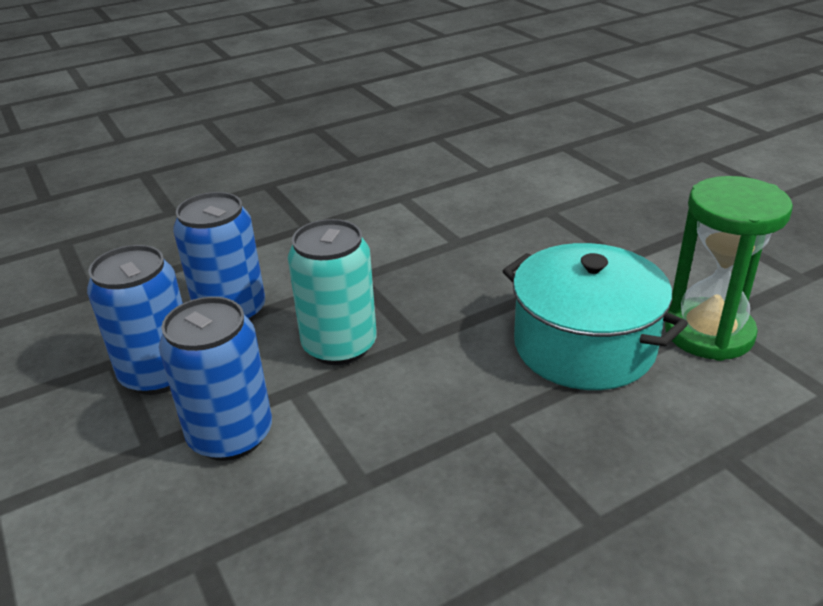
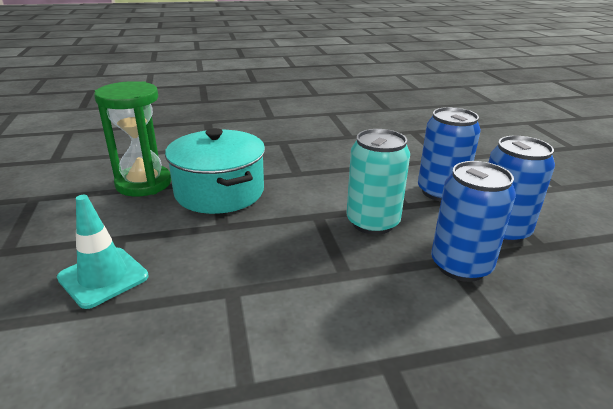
camera: 165 degrees left, 5 degrees down
(582, 227) = (103, 277): none -> turquoise traffic cone

